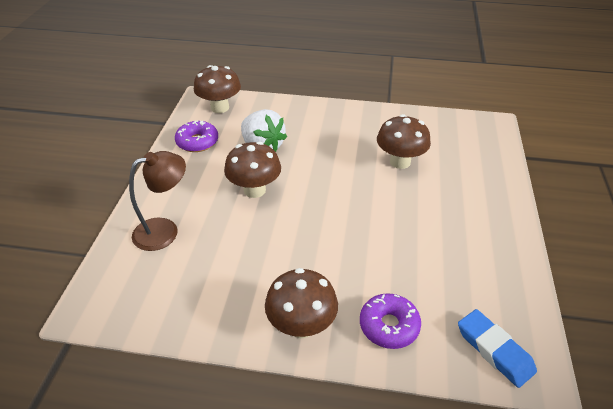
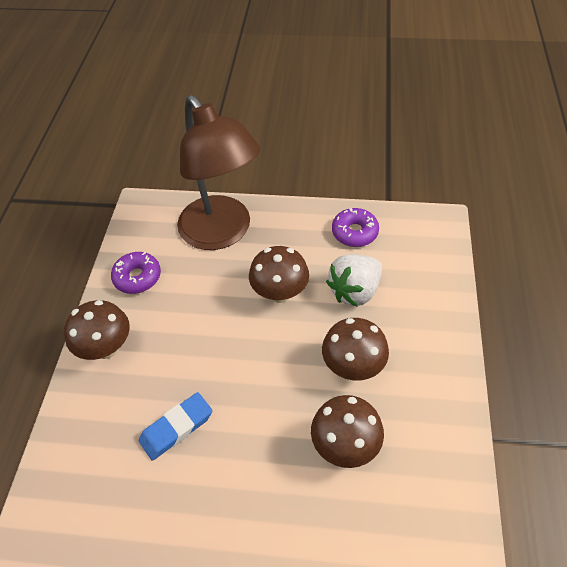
camera: 90 degrees right, 10 degrees up
(165, 230) = (222, 233): brown lamp -> brown lamp, size x1.83
(220, 108) = (424, 241): brown mushroom -> brown mushroom (353, 366)
(389, 326) = (95, 420): purple donut -> purple donut (137, 277)
(494, 350) = (53, 519): blue eraser -> blue eraser (176, 428)

